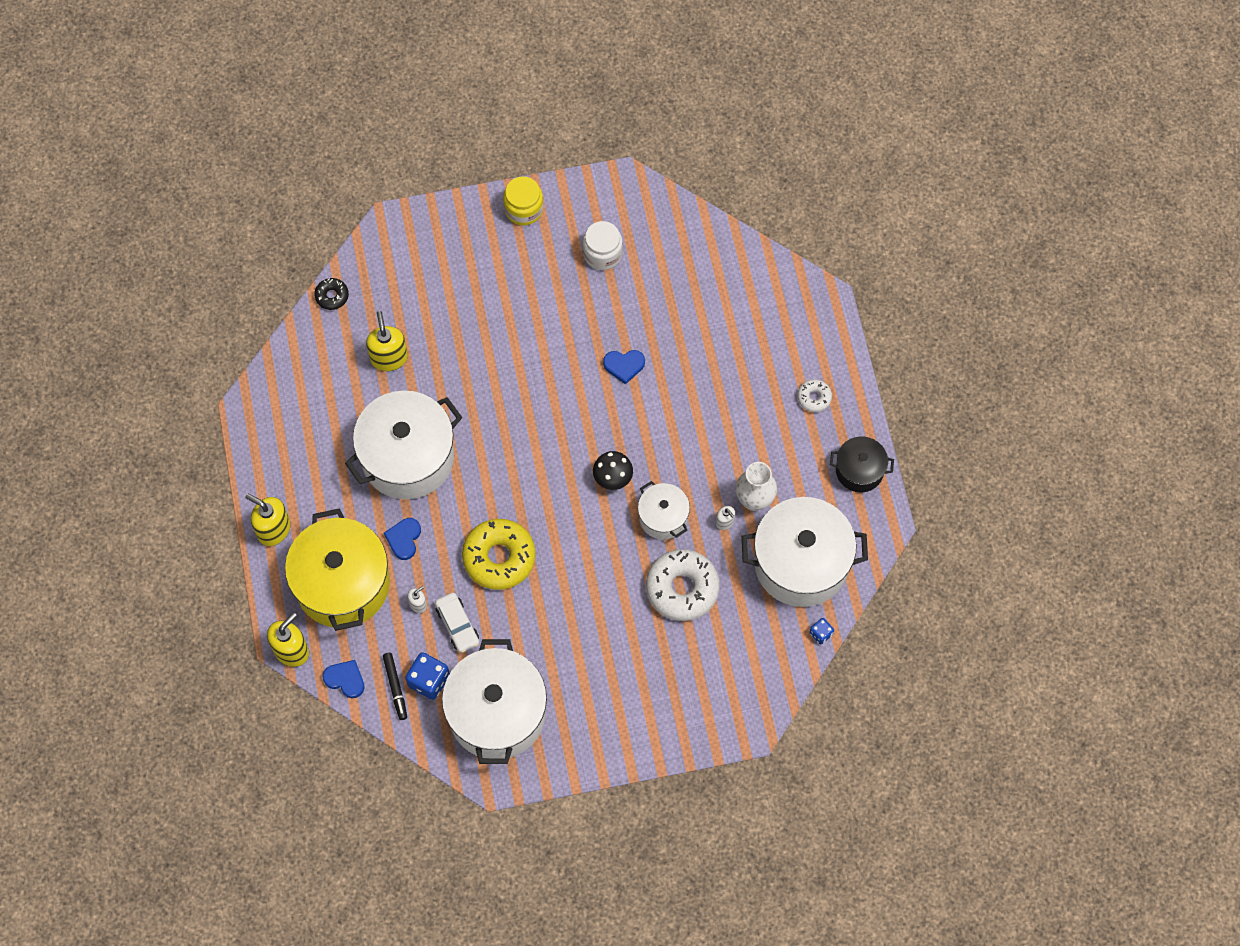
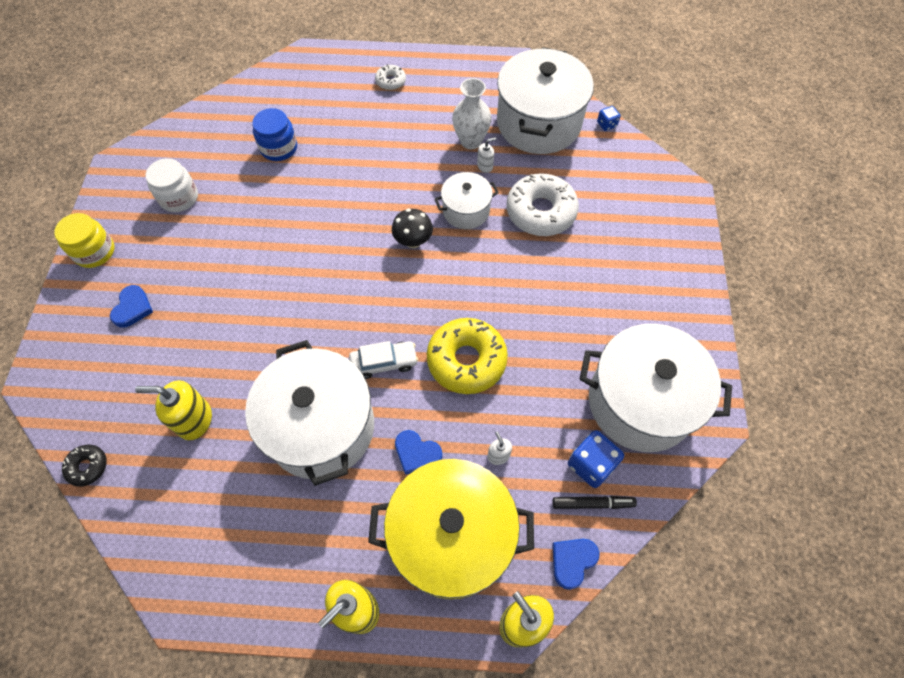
camera: 75 degrees left, 5 degrees down
(457, 625) = (532, 419): white car -> white car (384, 363)
(624, 366) = (302, 206): blue heart -> blue heart (132, 308)
(689, 319) = (279, 148): none -> blue jar
(859, 470) = (467, 68): black pot -> none

